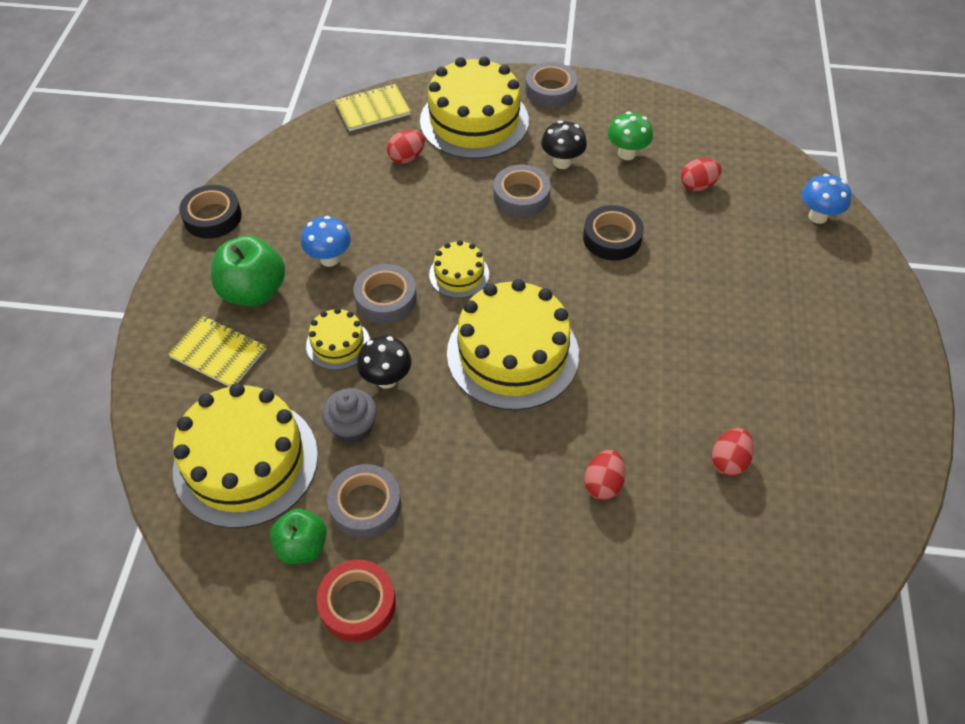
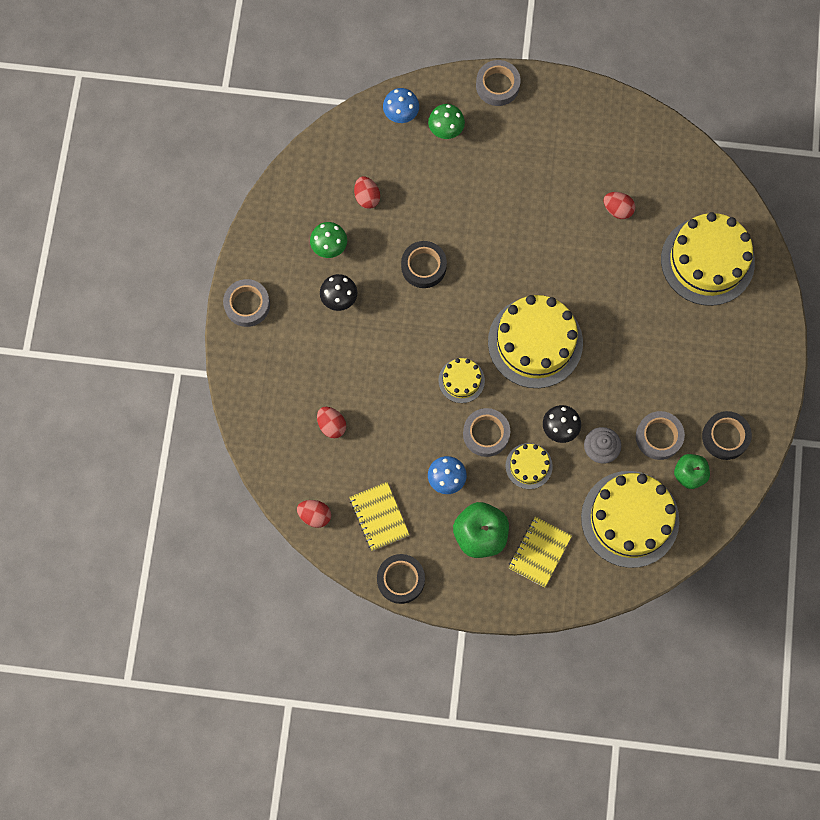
camera: 90 degrees left, 20 degrees up
(357, 604) = (725, 437): red tape -> black tape
(373, 109) = (269, 458): yellow notebook -> yellow notebook (379, 517)
(474, 121) = (286, 370): yellow cake -> yellow cake (707, 261)
(521, 196) = (378, 333): grey tape -> grey tape (497, 85)
(603, 484) = (637, 288): red egg -> red egg (315, 515)
(807, 260) = (446, 131): none -> green mushroom

